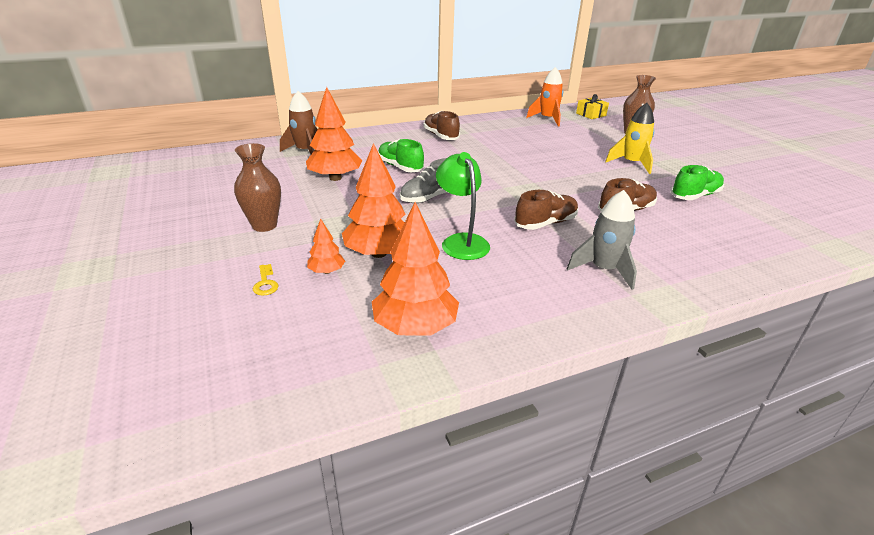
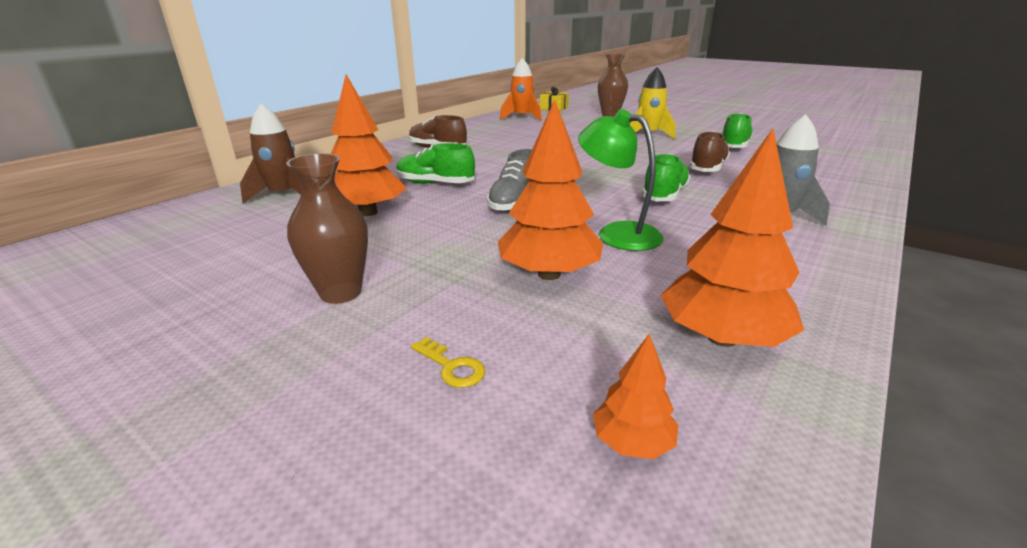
camera: 30 degrees left, 5 degrees down
(326, 271) = (517, 317): orange tree -> orange tree (632, 442)
(545, 223) = (664, 195): brown shoe -> green shoe

